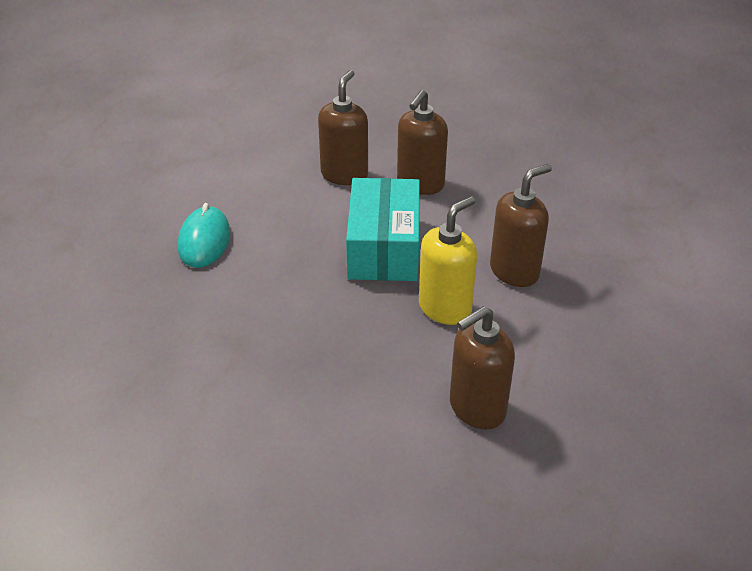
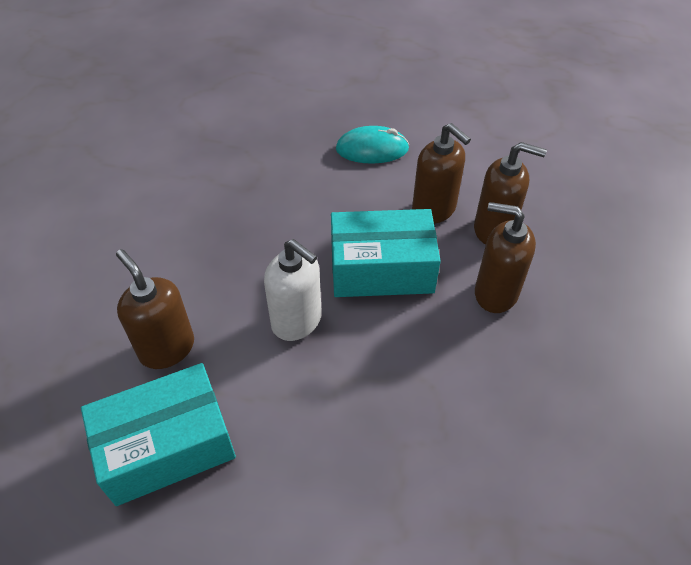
camera: 85 degrees right, 10 degrees up
(445, 308) = (297, 321): yellow soap dispenser -> white soap dispenser
(514, 271) = (358, 382): brown soap dispenser -> brown soap dispenser (434, 209)
(591, 401) = (167, 446): none -> turquoise box

